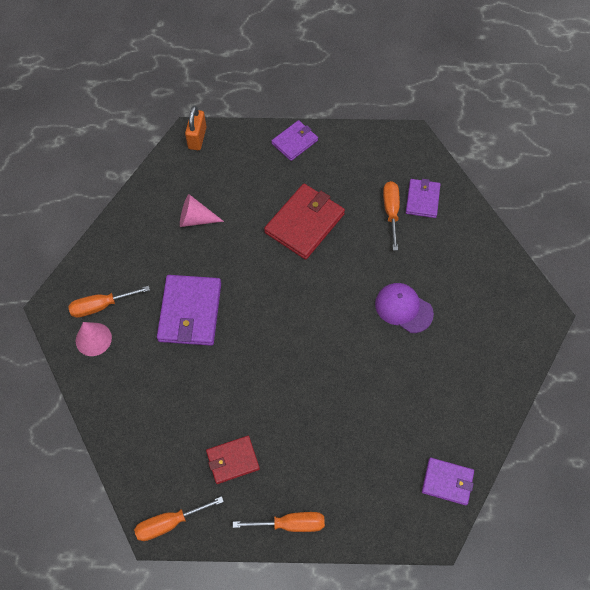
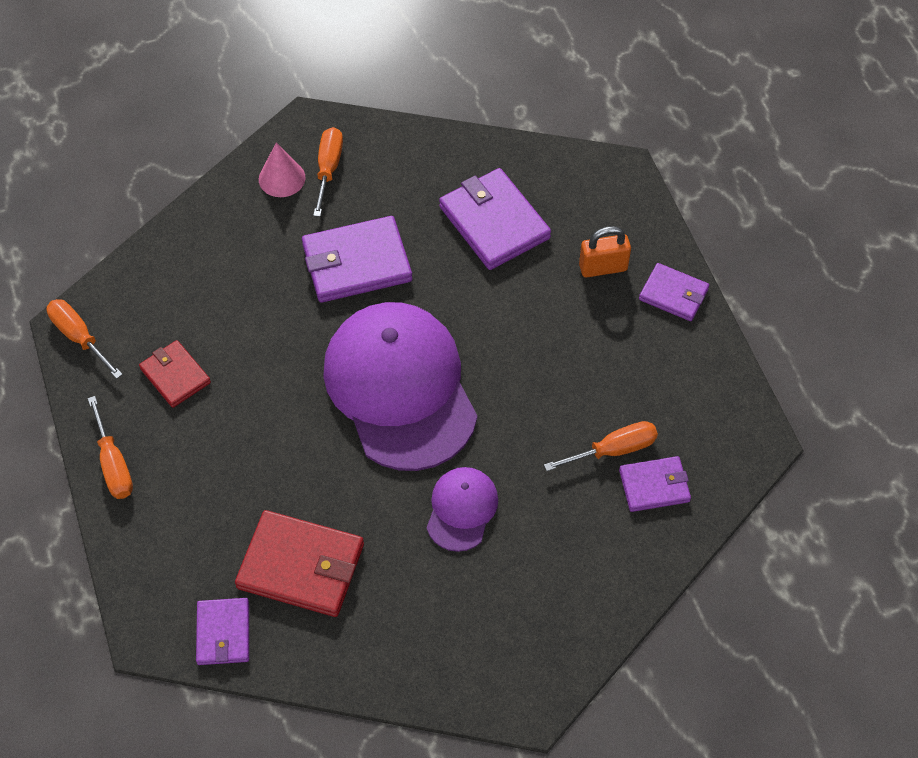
camera: 70 degrees right, 5 degrees down
(101, 306) = (328, 169): orange screwdriver -> orange screwdriver turned 45 degrees clockwise
(196, 219) = (494, 222): pink cone -> purple wallet
(197, 138) = (621, 180): orange padlock -> orange padlock (603, 267)
(301, 316) = (400, 388): none -> purple cap
(304, 223) = (545, 348): red wallet -> red wallet (301, 566)

